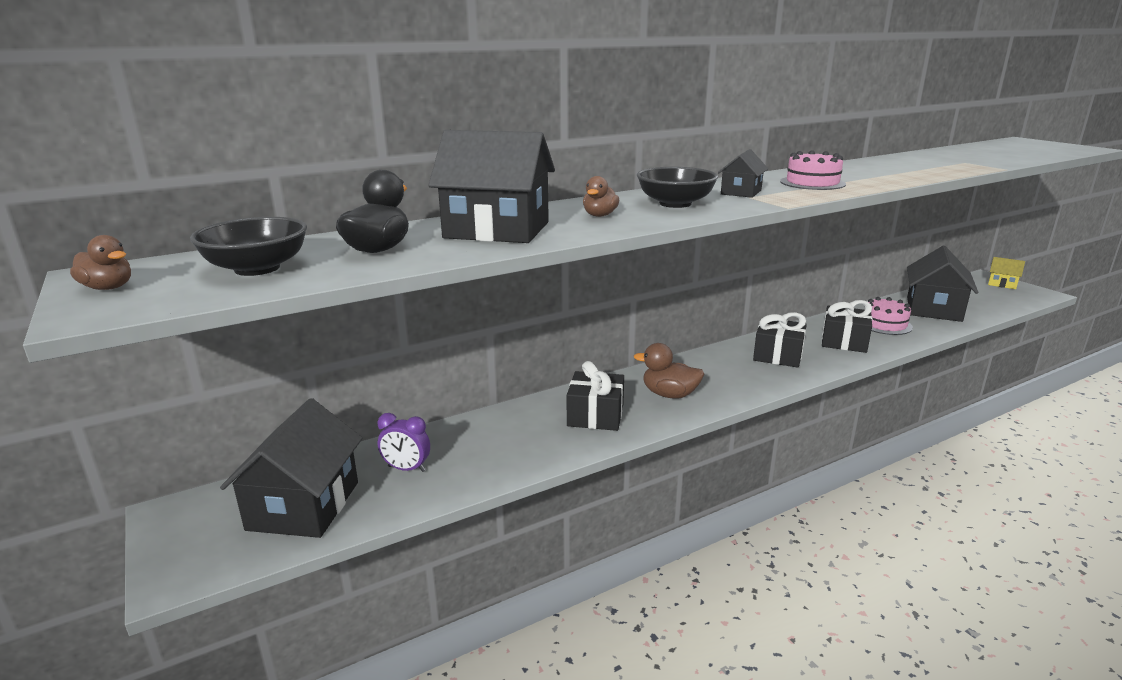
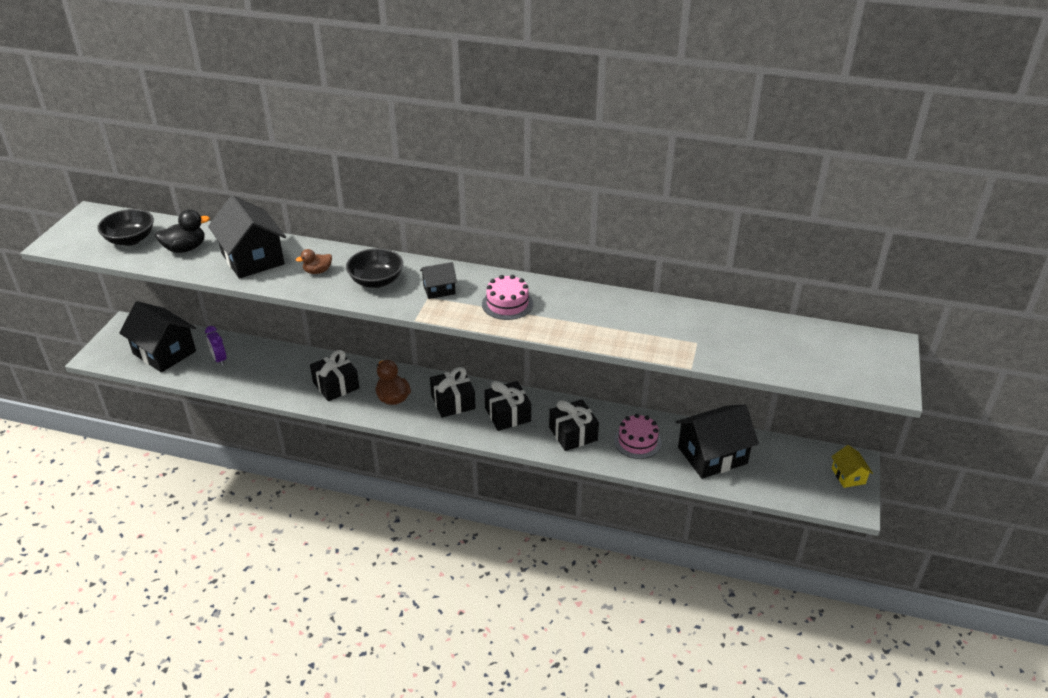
camera: 45 degrees right, 15 degrees up
(108, 288) = (78, 227): brown duck -> none
(304, 505) = (164, 352): black house -> black house turned 75 degrees clockwise
(722, 370) = (453, 402): none -> black gift

